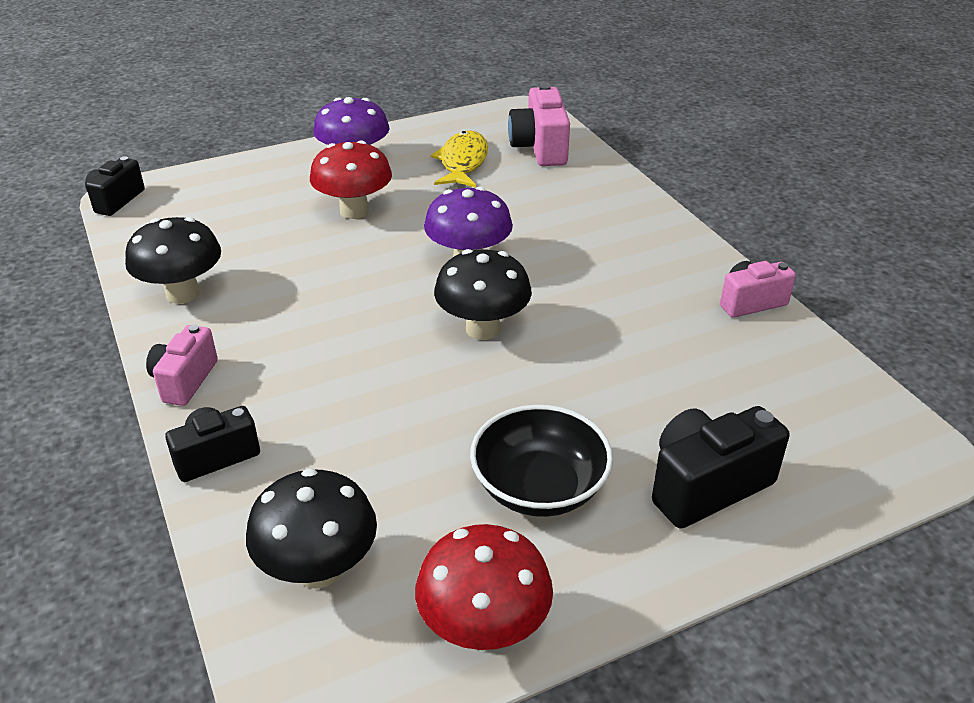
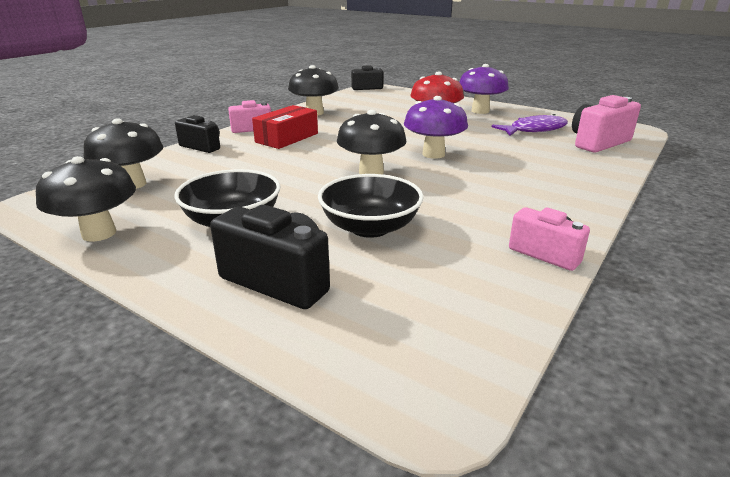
camera: 60 degrees right, 10 degrees down
(274, 357) = (287, 138): none -> red box
(463, 162) = (534, 130): yellow fish -> purple fish
(484, 629) = (99, 233): red mushroom -> black mushroom
(631, 384) = (370, 227): none -> black bowl

